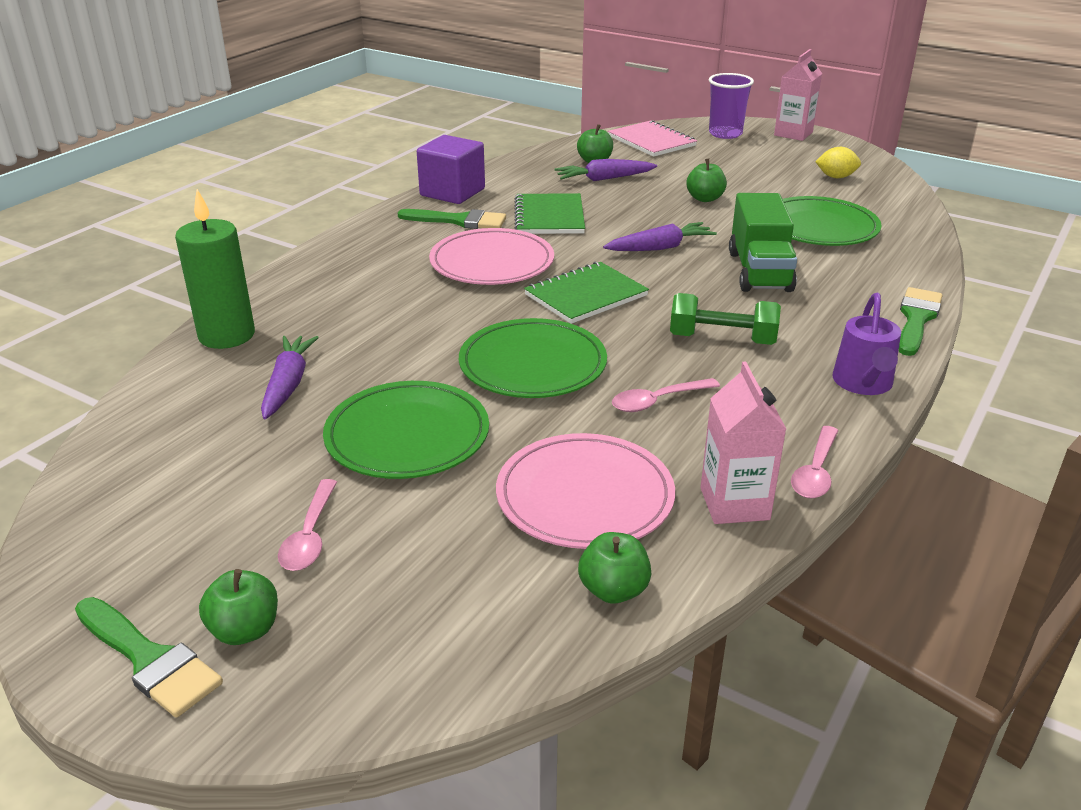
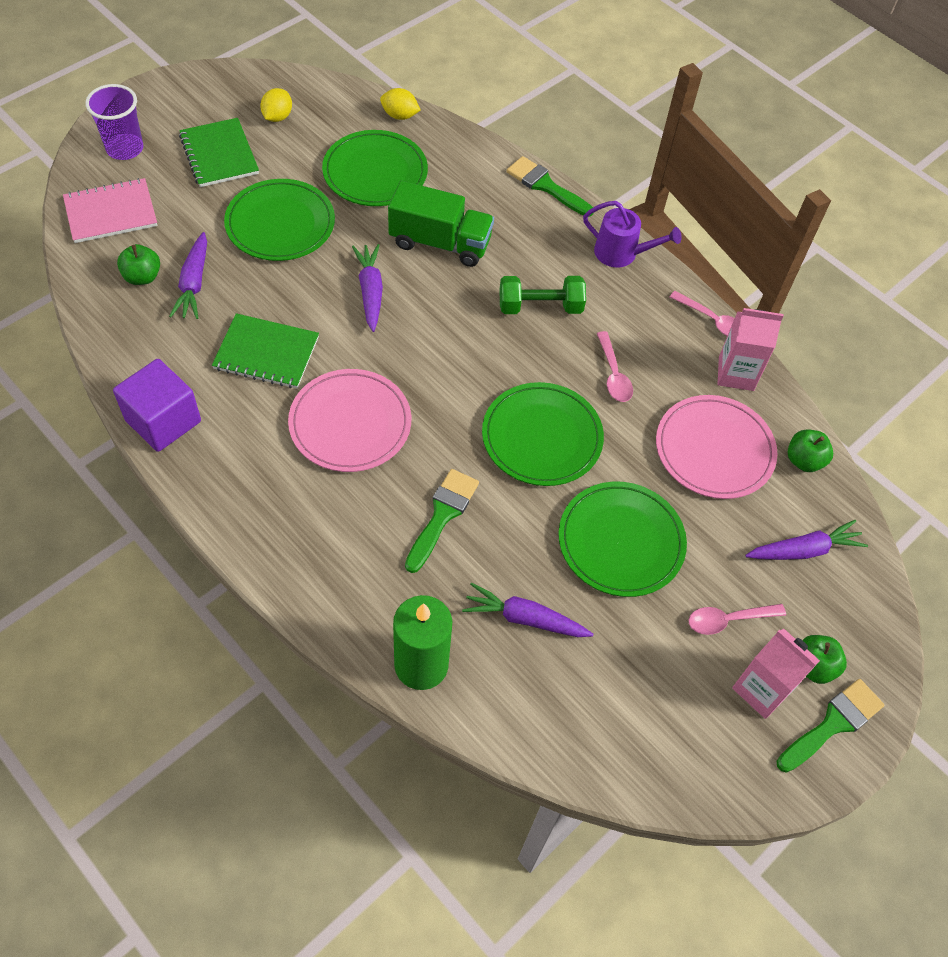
camera: 80 degrees left, 25 degrees up
(310, 536) = (728, 620): pink spoon -> pink spoon turned 150 degrees clockwise
(446, 603) = (804, 550): none -> purple carrot
(459, 221) = (242, 430): green brush -> green brush (442, 515)
(586, 295) = (440, 370): green notebook -> green notebook (219, 154)
(705, 198) = (280, 224): green apple -> green plate
(722, 339) = (540, 307): green dumbbell -> green dumbbell turned 60 degrees clockwise
(793, 134) = (155, 100): pink carton -> pink carton (761, 689)
(914, 226) = (400, 116): none -> yellow lemon

